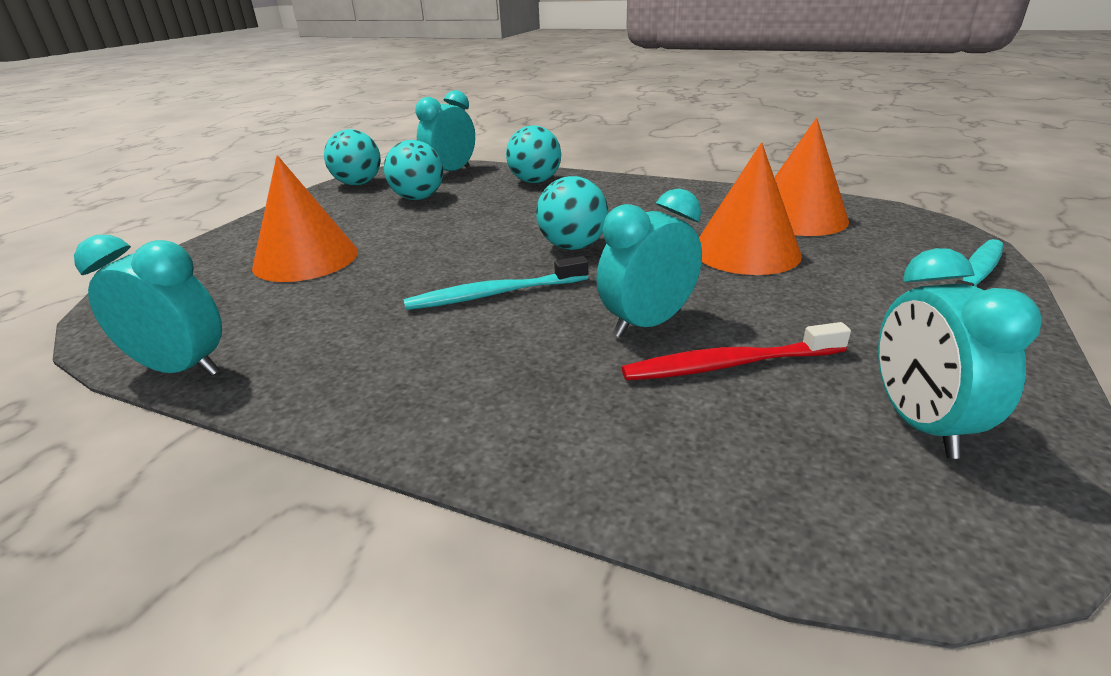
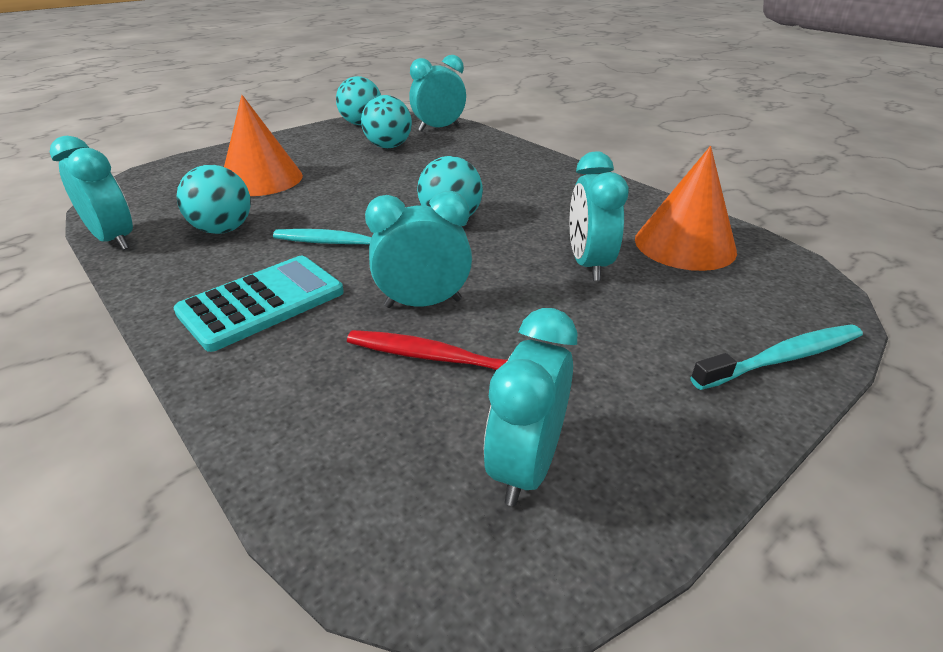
camera: 25 degrees right, 5 degrees up
(476, 375) = (262, 302): none -> turquoise calculator
(535, 181) = (493, 152): turquoise ball -> turquoise ball (223, 230)
(746, 251) = (588, 264): orange cone -> turquoise clock

